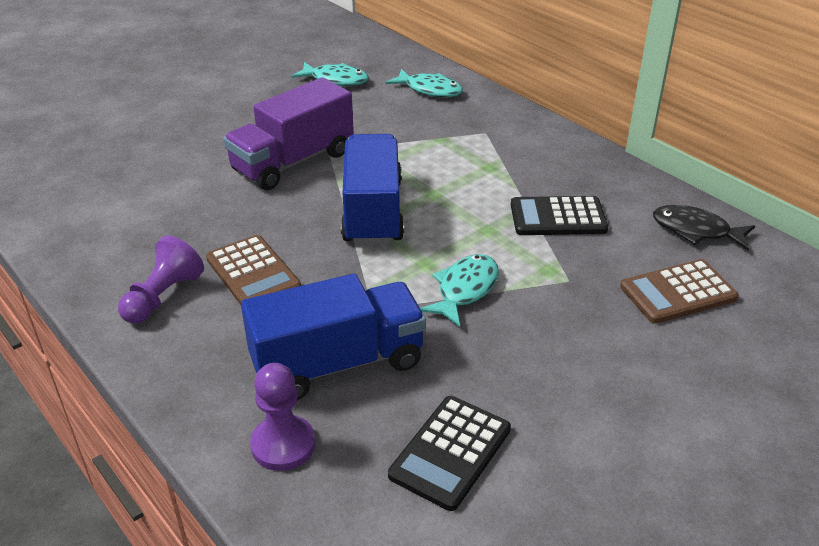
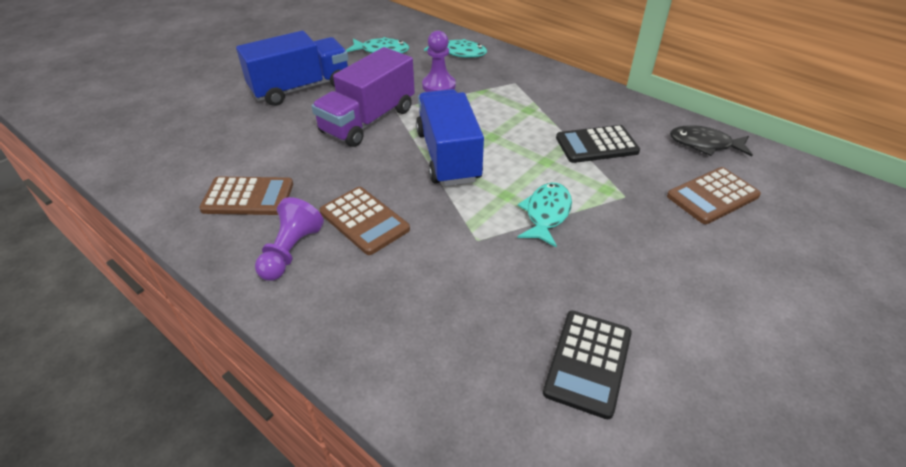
camera: 10 degrees left, 5 degrees up
(133, 233) = (248, 197): none -> brown calculator
(283, 445) = (441, 378): purple pawn -> purple pawn (439, 86)
(338, 363) = (464, 293): blue truck -> blue truck (301, 88)

